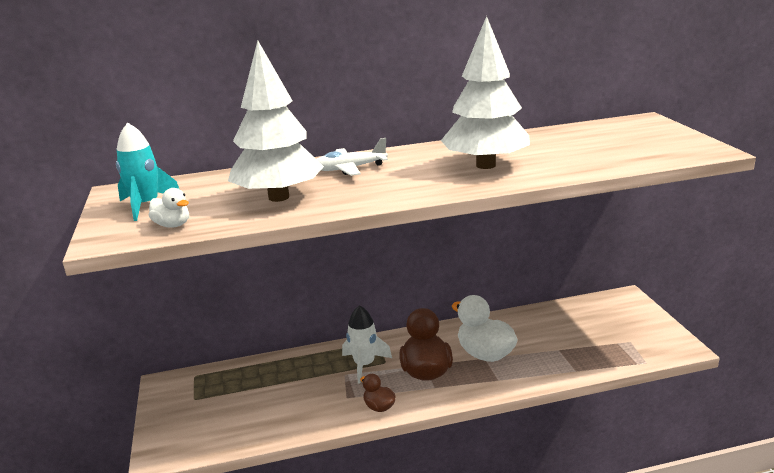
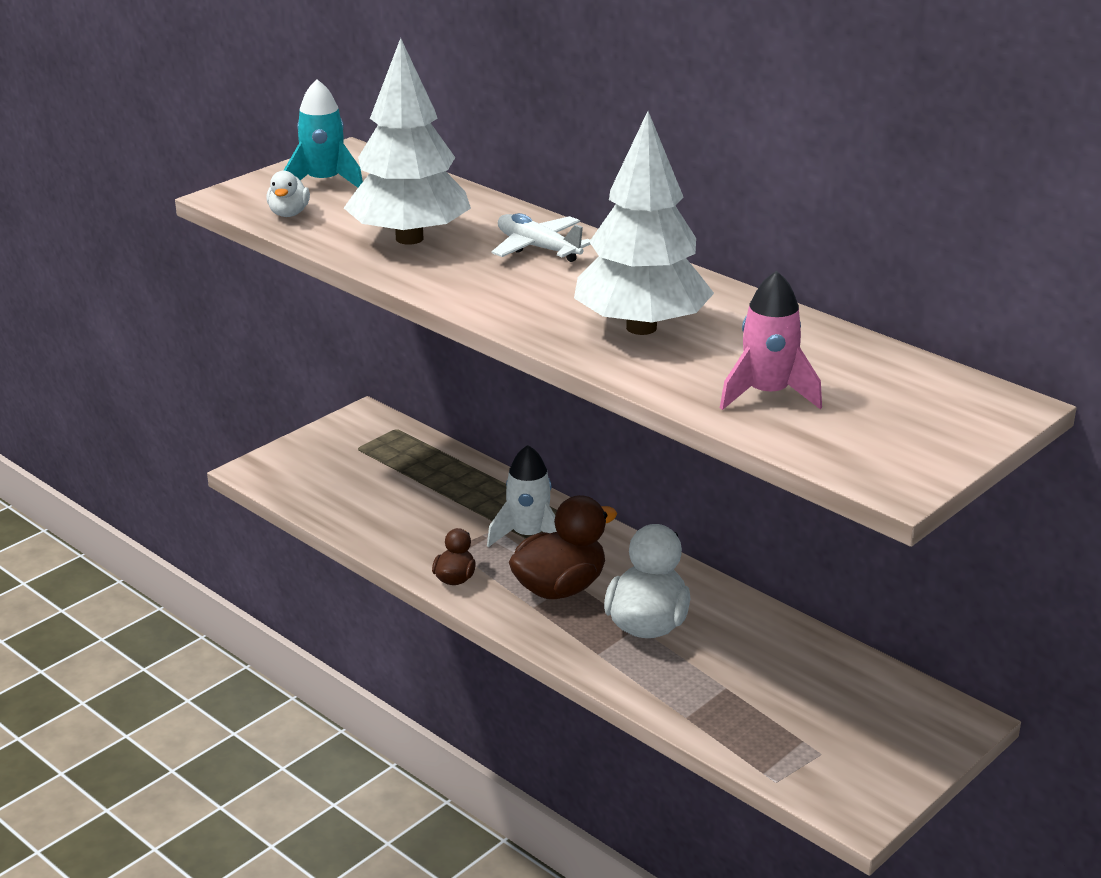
camera: 55 degrees right, 5 degrees up
(594, 155) = (767, 394): none -> pink rocket

